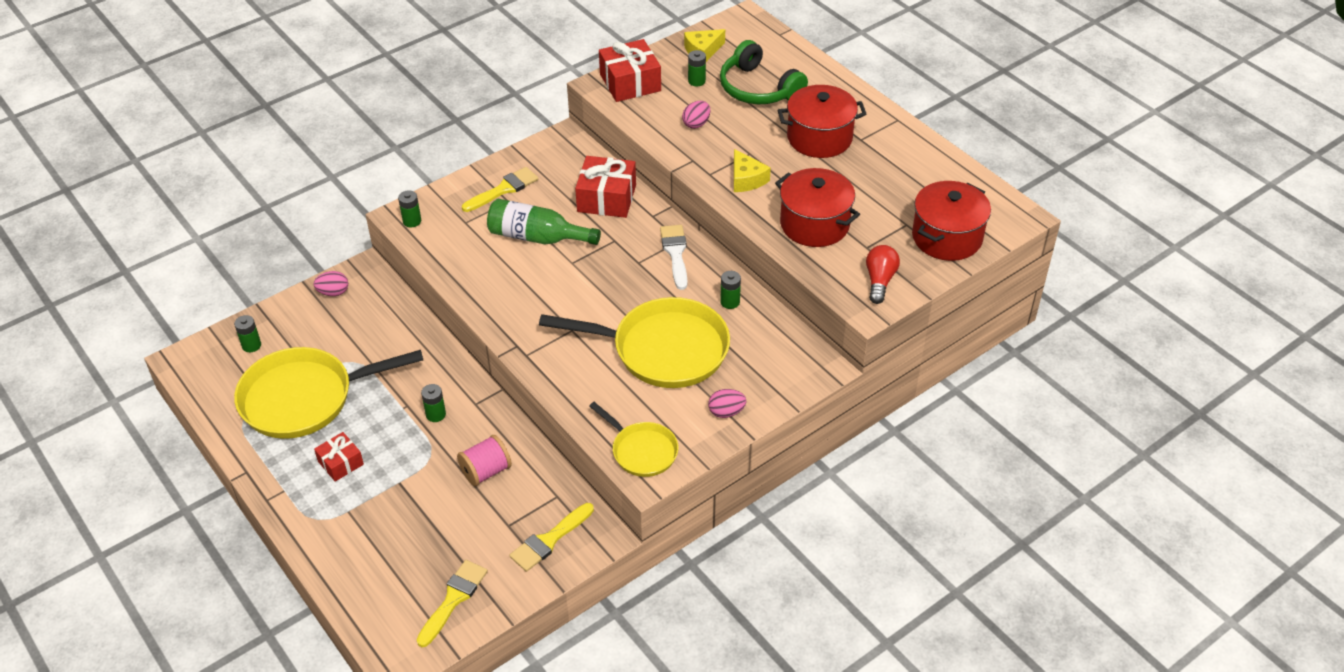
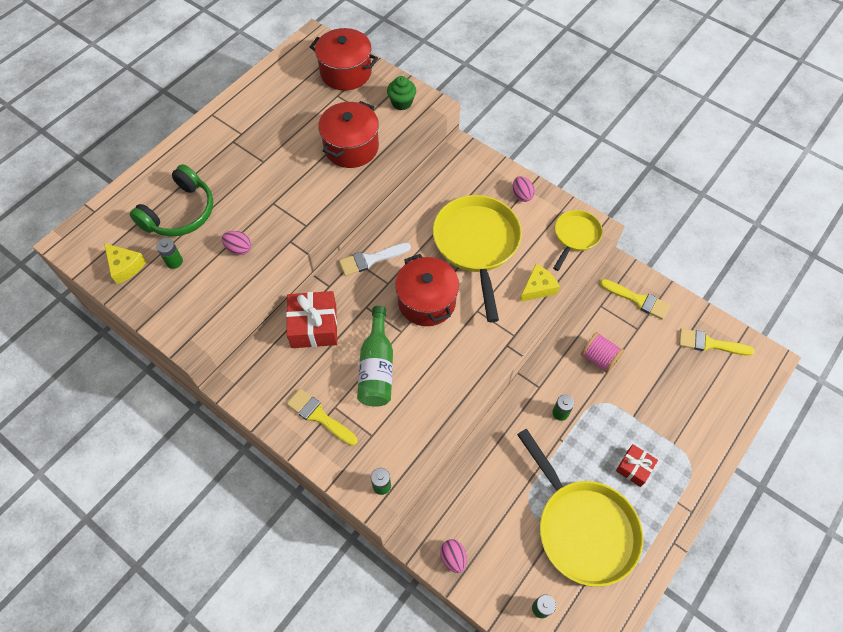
camera: 105 degrees left, 15 degrees up
(630, 82) = (183, 315): red gift -> none
(730, 302) = (414, 213): green battery -> none
(746, 179) = (307, 199): yellow cheese -> yellow cheese (538, 288)
(819, 138) = (244, 160): red pot -> red pot (426, 301)
(879, 281) = (402, 103): red light bulb -> green cupcake

